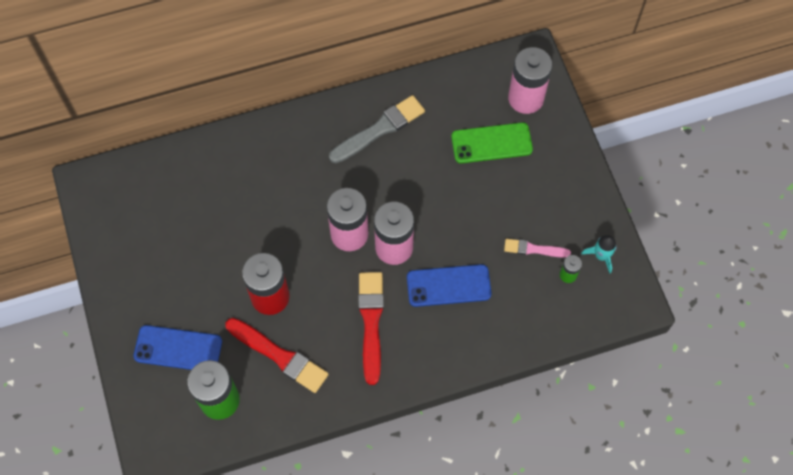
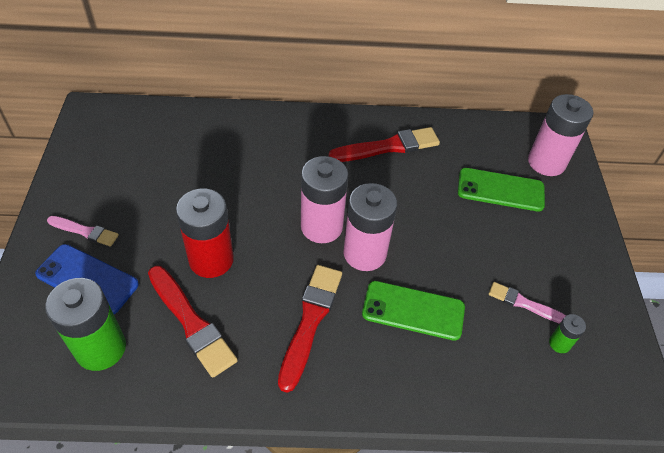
camera: 15 degrees right, 15 degrees down
(152, 307) = (85, 231): none -> pink brush
(379, 129) = (388, 147): grey brush -> red brush
(448, 286) = (413, 311): blue phone -> green phone
(601, 256) = (604, 335): turquoise rocket -> none

